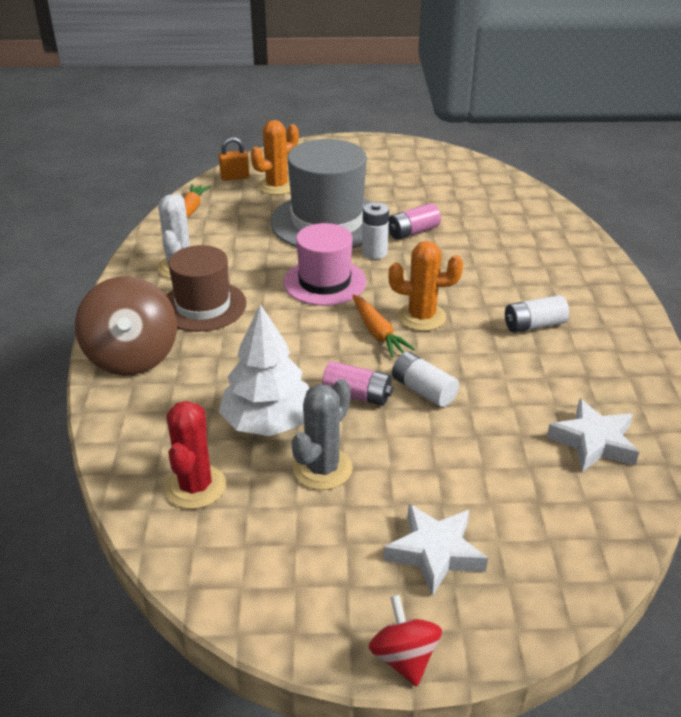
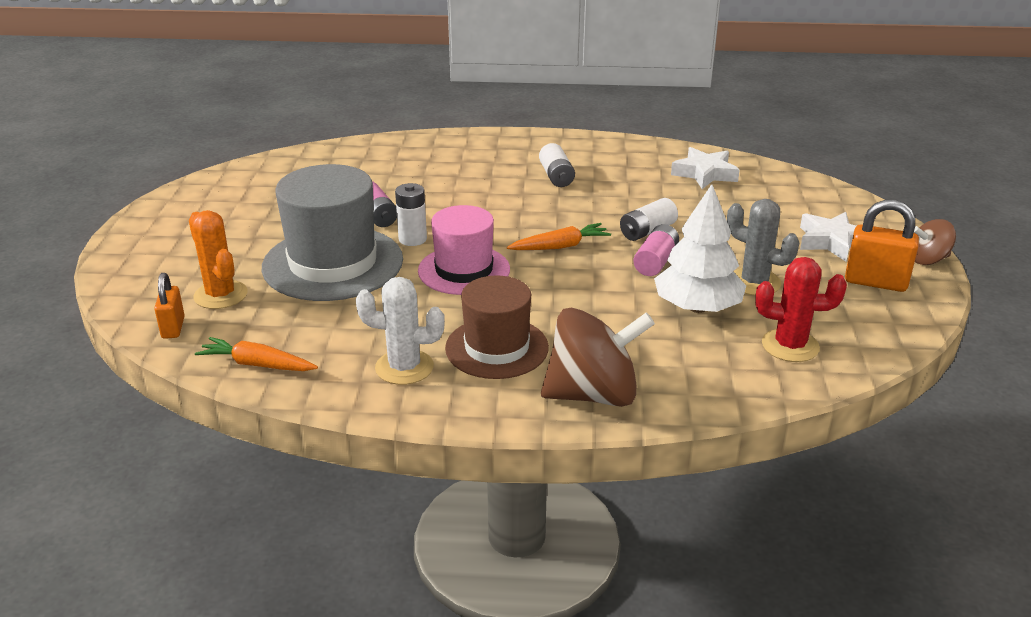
camera: 85 degrees left, 5 degrees down
(334, 584) = (875, 282): none -> orange padlock
(404, 657) = (927, 260): red spinning top -> brown spinning top
(421, 317) = (537, 223): orange cactus -> none

